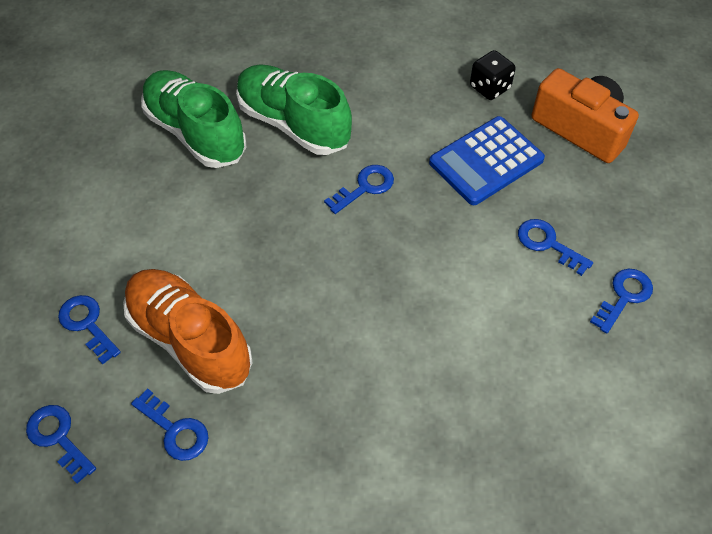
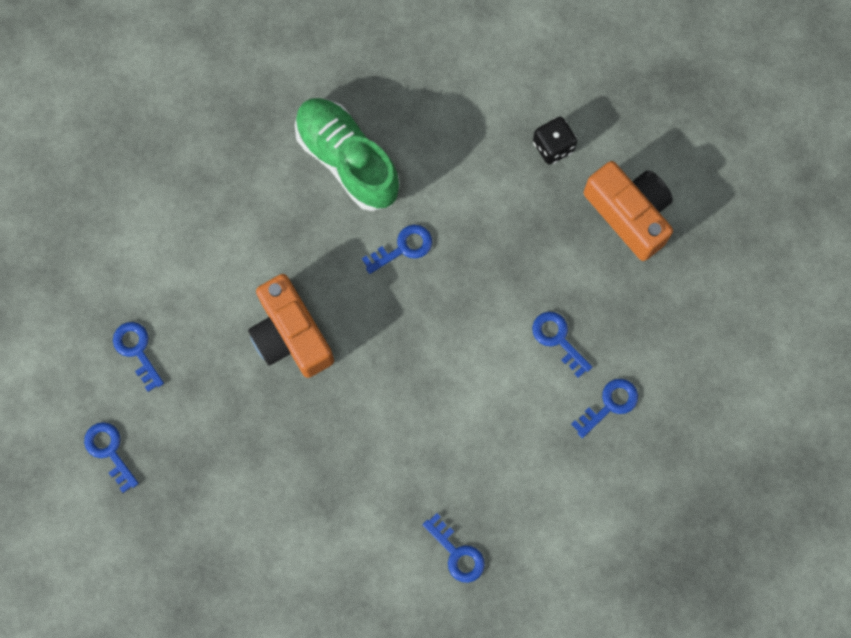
camera: 10 degrees right, 20 degrees up
(175, 430) = (203, 461): blue key -> blue key (457, 553)
(190, 340) = (223, 381): orange shoe -> none
(196, 133) = (251, 155): green shoe -> none
(260, 283) = (291, 335): none -> orange camera
(486, 161) = (525, 237): blue calculator -> none

